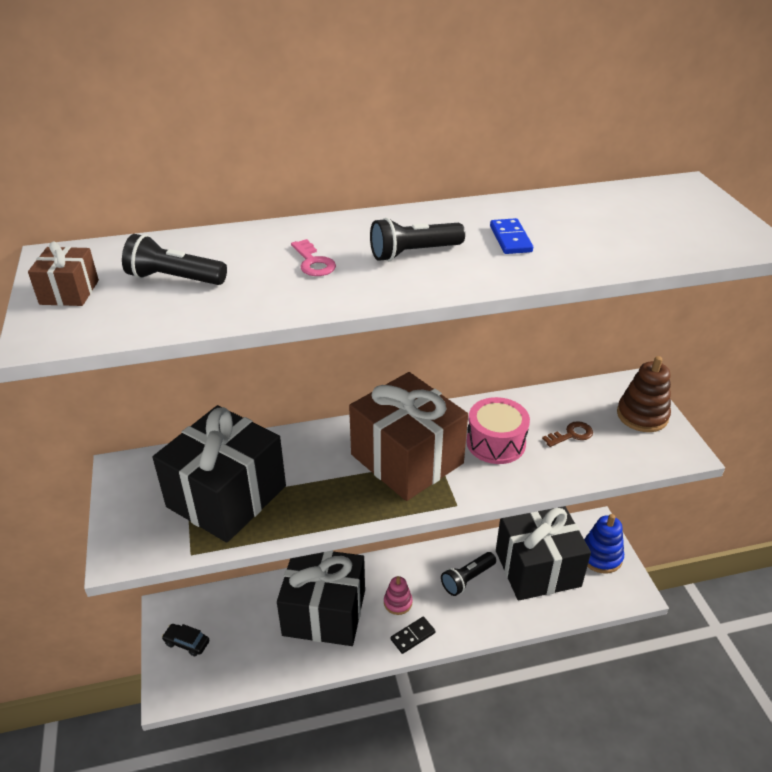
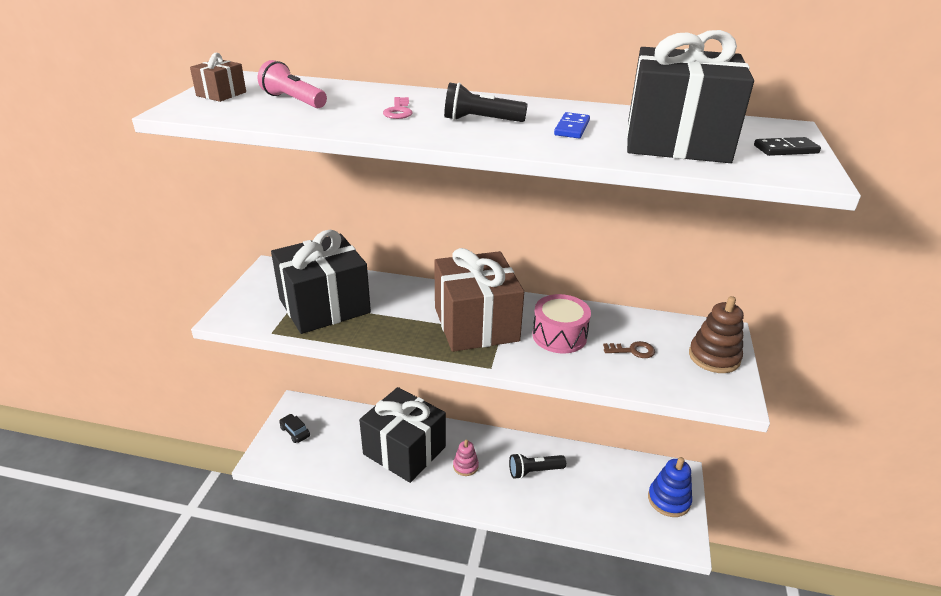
camera: 25 degrees right, 5 degrees down
(174, 279) = (293, 100): black flashlight -> pink flashlight
(413, 636) = (461, 495): black domino -> black domino (786, 149)
(537, 568) = (602, 486): black gift -> black gift (676, 141)

